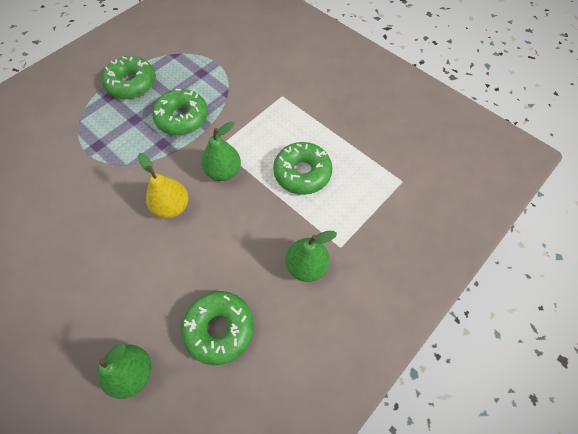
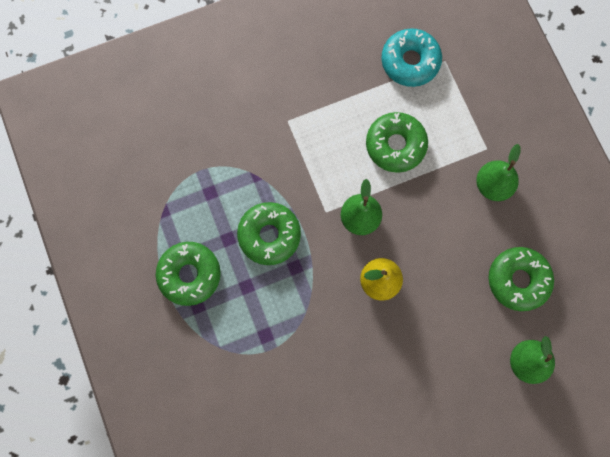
camera: 65 degrees left, 15 degrees up
(383, 156) = (410, 61): none -> turquoise donut

